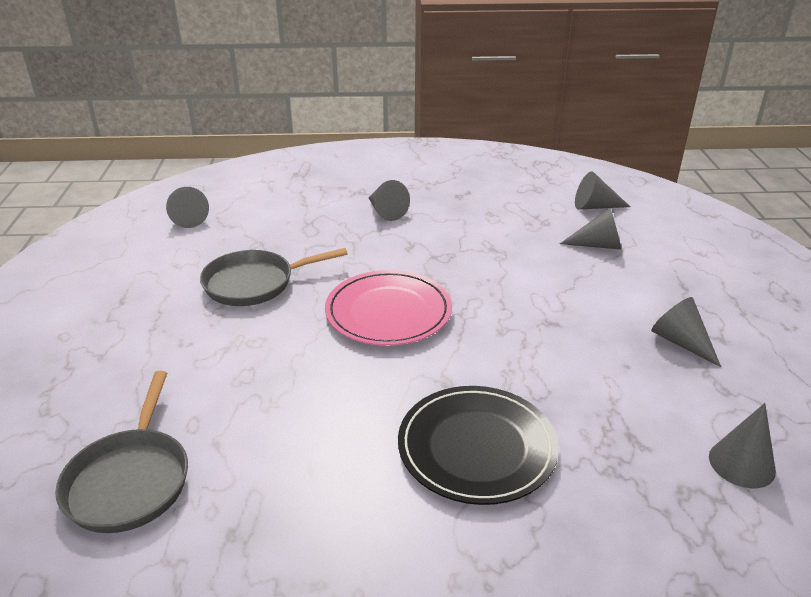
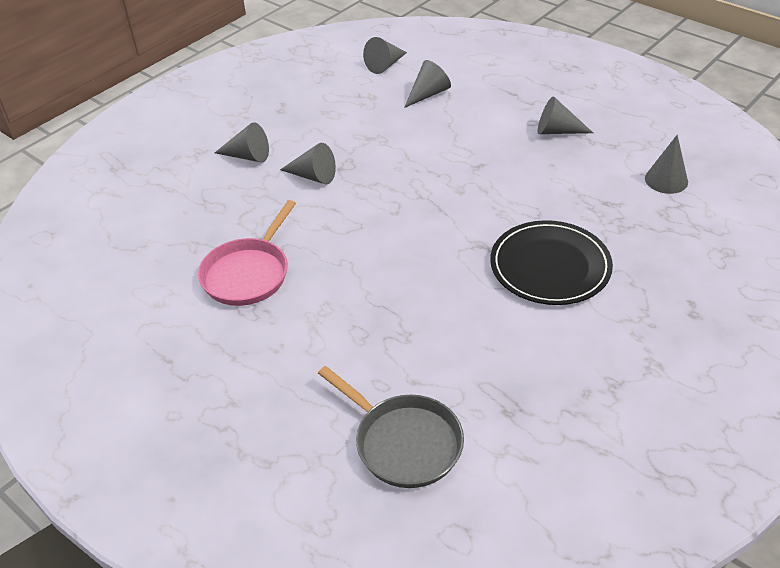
camera: 45 degrees left, 10 degrees up
(188, 218) = (90, 264): grey cone -> grey cone (313, 176)
(254, 283) = (248, 273): grey pan -> pink pan
(388, 312) = (375, 227): pink plate -> none

